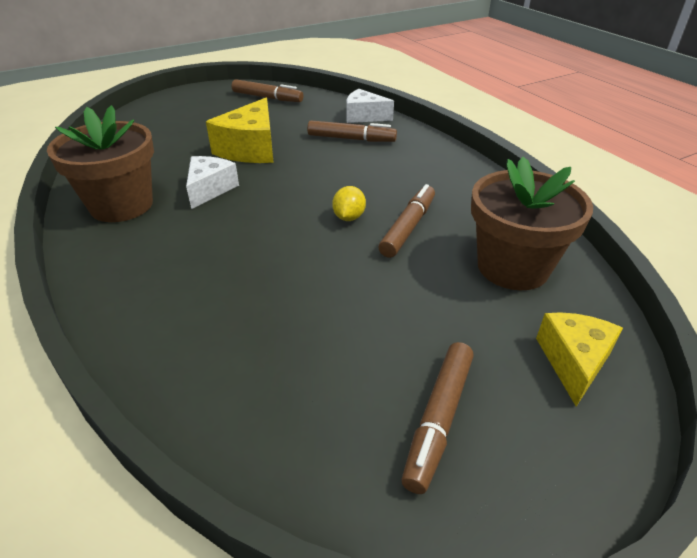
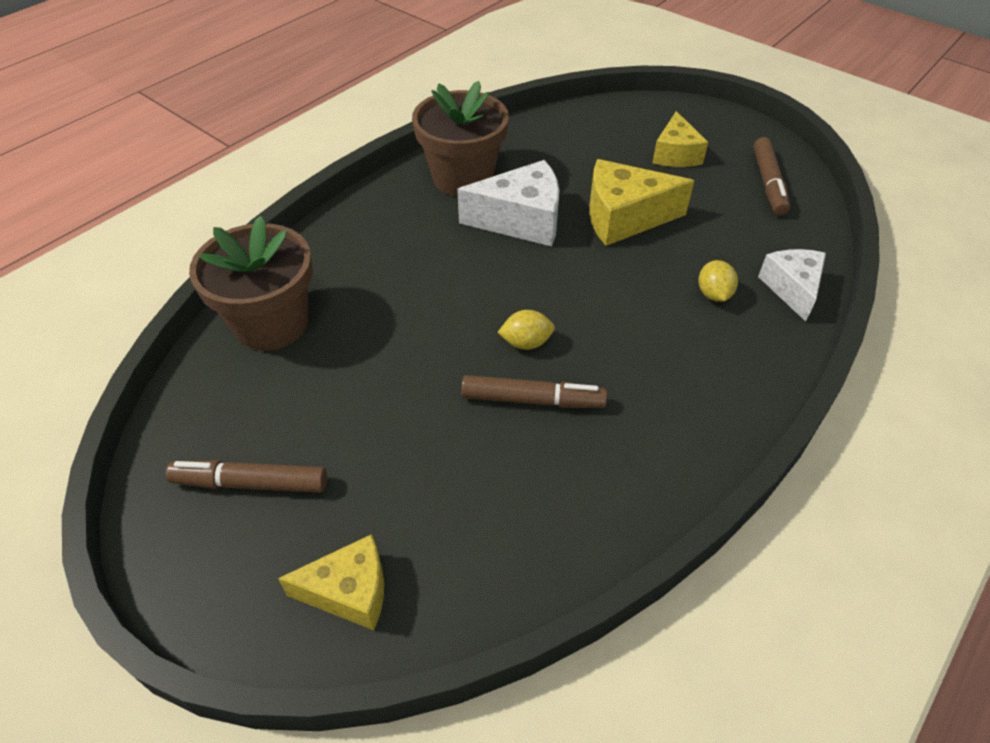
camera: 70 degrees right, 10 degrees up
(205, 116) = (675, 154): none -> yellow cheese
(210, 189) = (521, 220): white cheese -> white cheese, size x1.51
(351, 139) = (713, 294): brown marker -> yellow lemon
(512, 267) = (497, 517): brown flower pot -> brown flower pot (271, 323)

